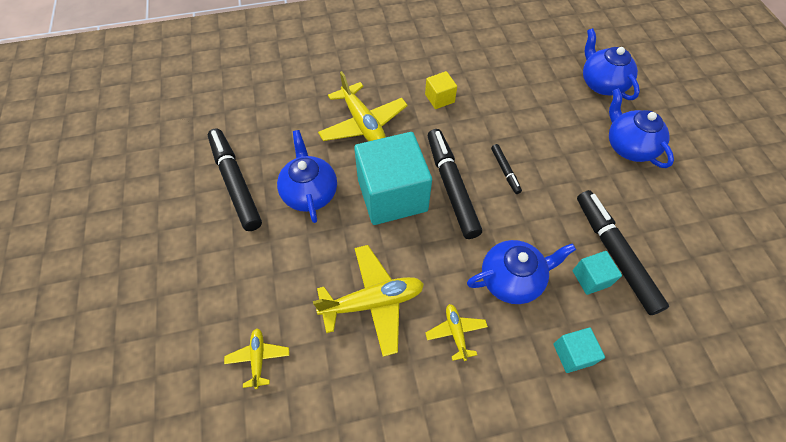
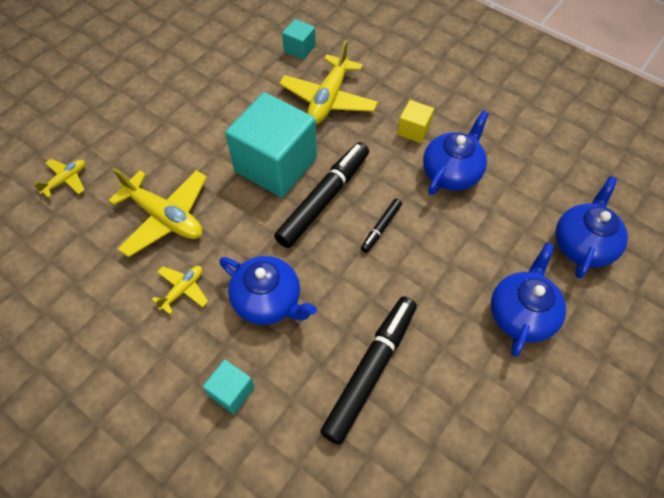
camera: 50 degrees right, 0 degrees up
(235, 183) = (195, 66): black marker -> none
(310, 192) = (228, 113): blue teapot -> blue teapot (452, 172)
(591, 278) = (324, 364): turquoise cube -> turquoise cube (299, 49)

